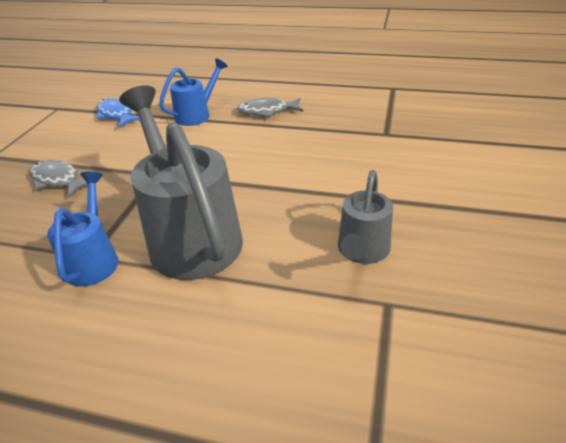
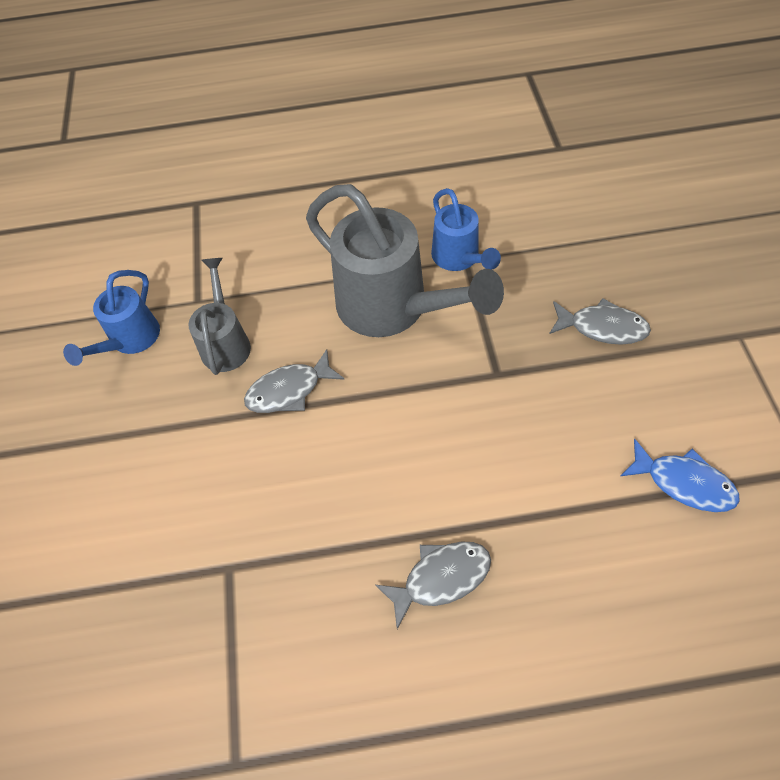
camera: 160 degrees right, 20 degrees up
(196, 115) = (552, 526): blue watering can -> blue watering can (130, 340)
(314, 202) = (289, 390): none -> grey fish

